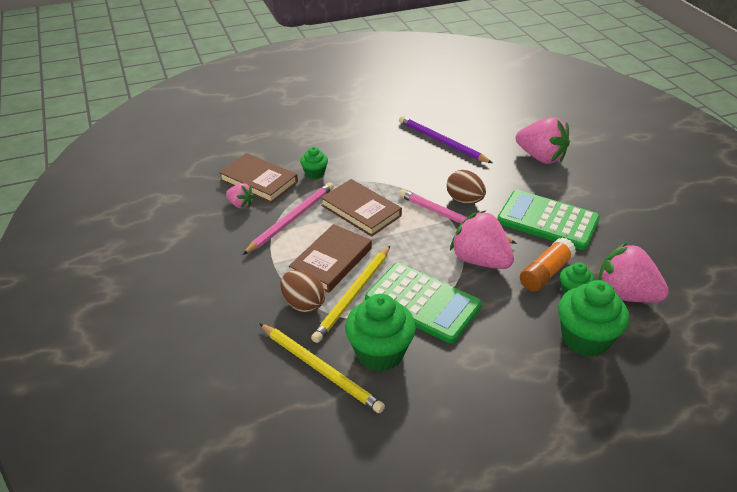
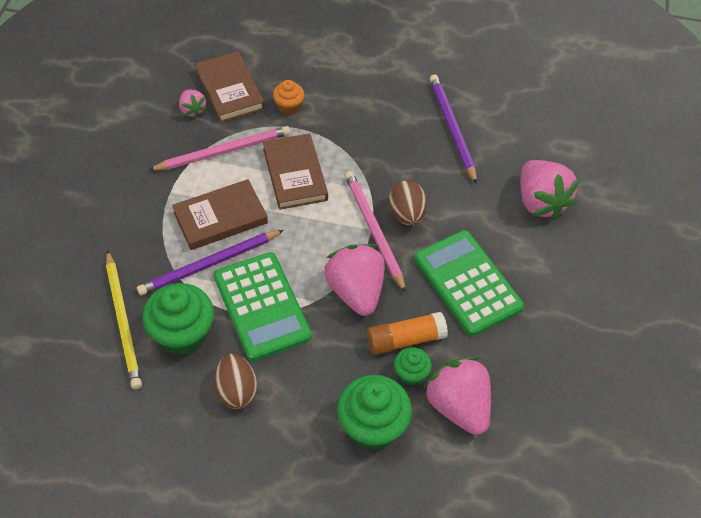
camera: 30 degrees right, 15 degrees up
(303, 304) = (160, 250): brown egg -> brown egg (236, 391)
(314, 174) = (289, 107): green cupcake -> orange cupcake
(353, 295) = (209, 264): yellow pencil -> purple pencil

